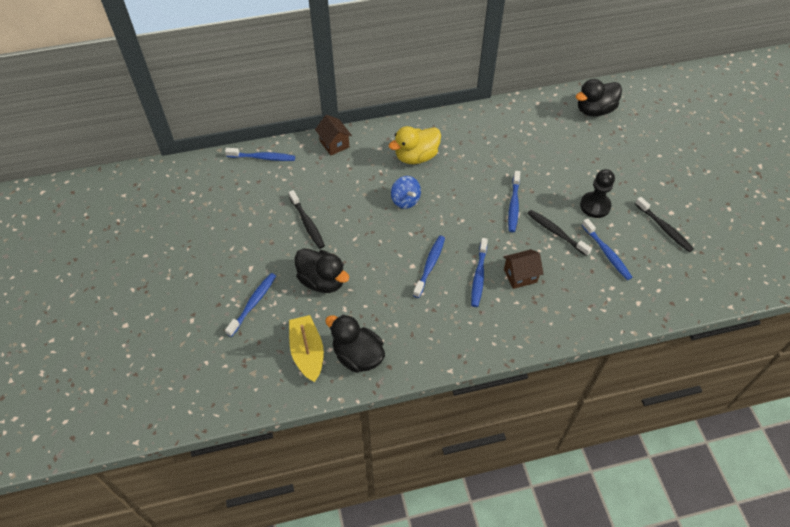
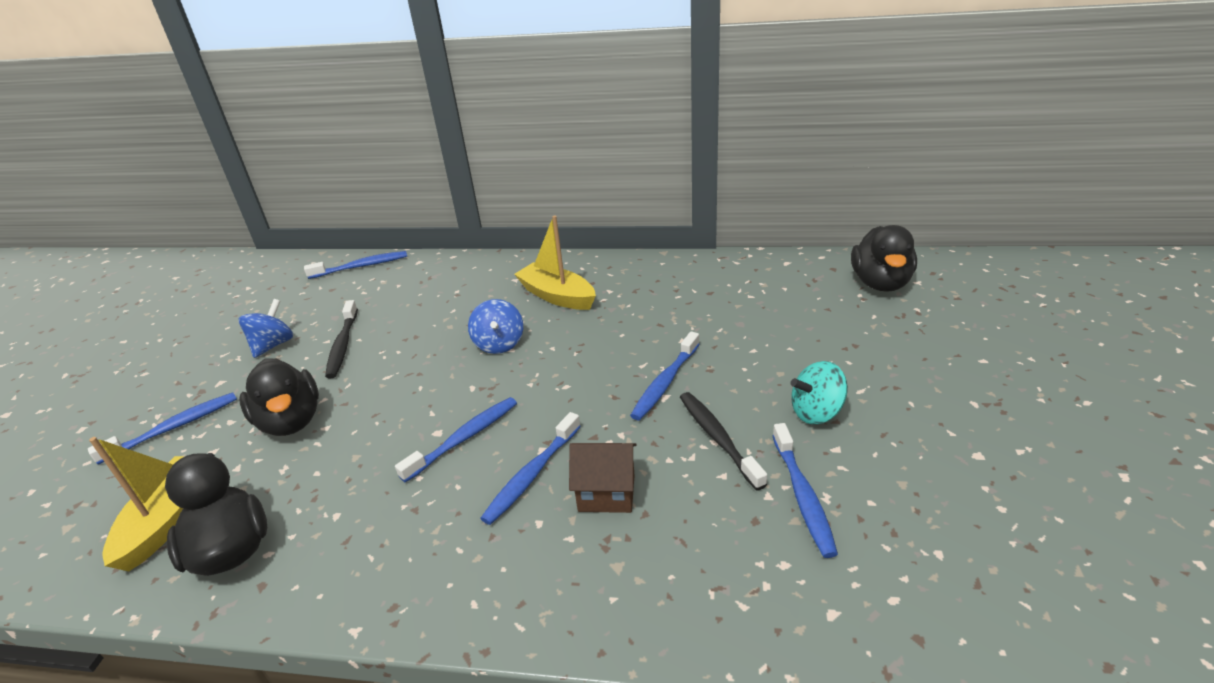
camera: 25 degrees right, 20 degrees down
(260, 234) = (273, 345): none -> blue spinning top
(262, 157) = (360, 266): blue toothbrush -> blue toothbrush turned 45 degrees counterclockwise
(334, 144) = (460, 266): brown house -> none
(416, 156) = (557, 296): yellow duck -> yellow boat
(594, 110) = (880, 283): black duck -> black duck turned 75 degrees counterclockwise
(595, 206) = (816, 412): black pawn -> turquoise spinning top
(664, 228) = (951, 479): black toothbrush -> none

